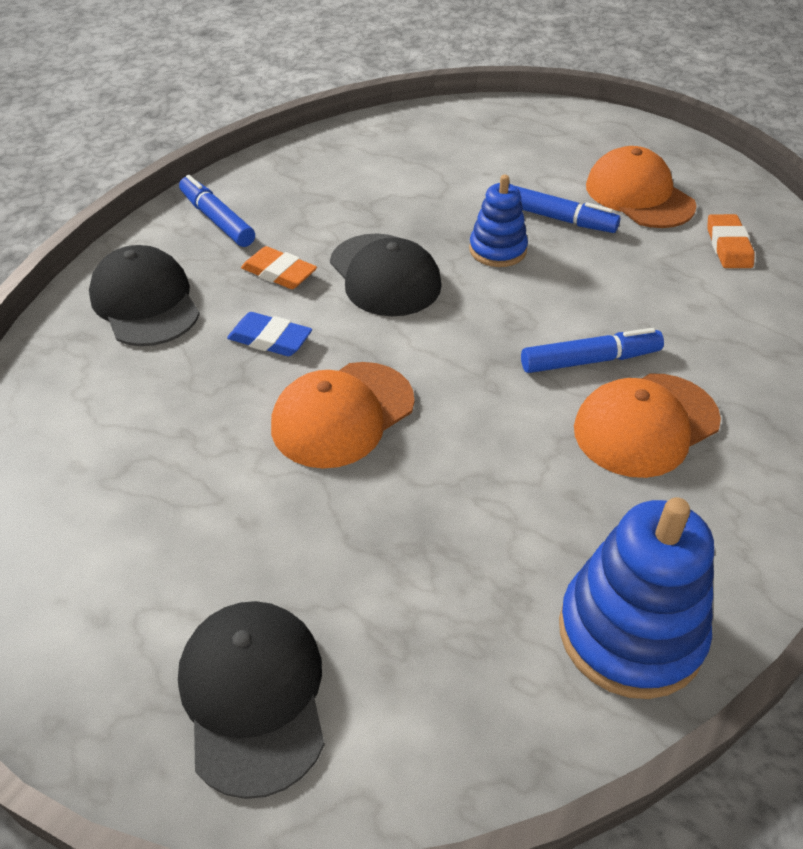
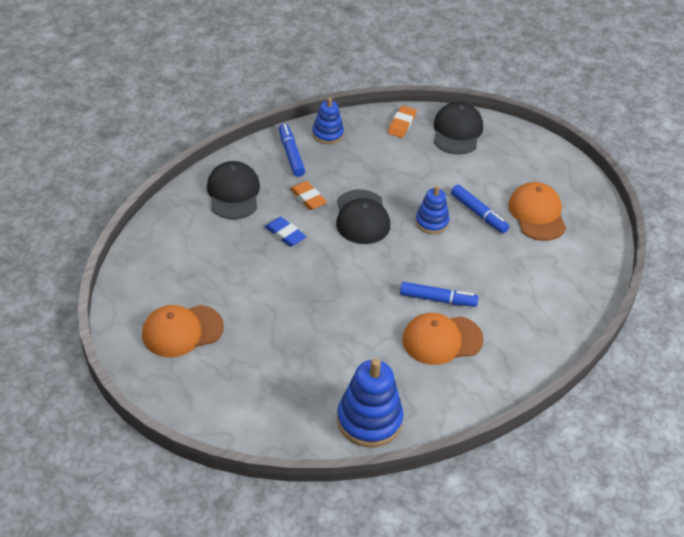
camera: 20 degrees right, 0 degrees up
(253, 696) = (204, 386): black cap -> black cap (457, 131)
(261, 178) = (327, 134): none -> blue stacking toy
(342, 414) = (300, 284): orange cap -> orange cap (182, 331)
(728, 246) = (564, 262): orange eraser -> orange eraser (401, 124)

